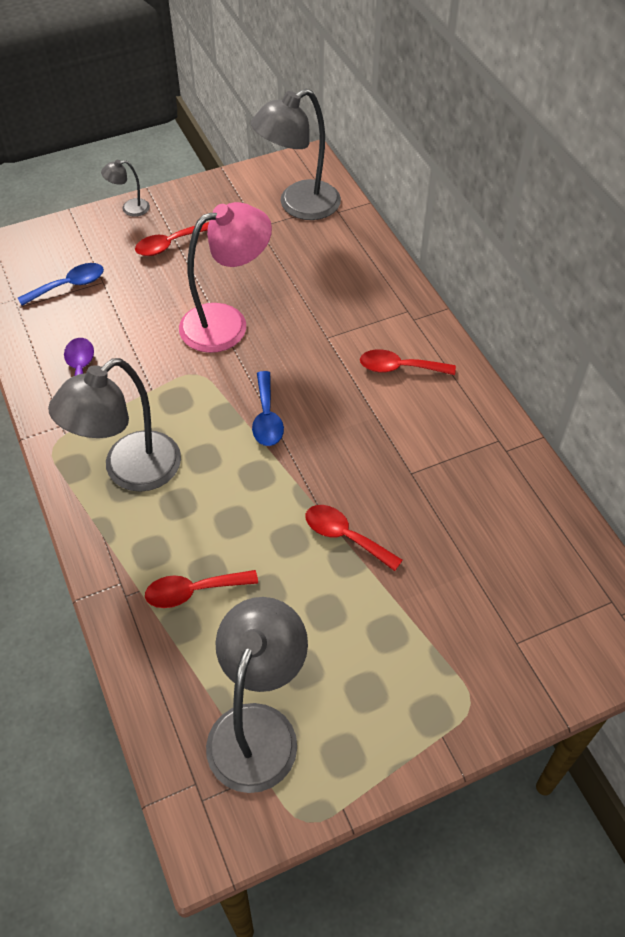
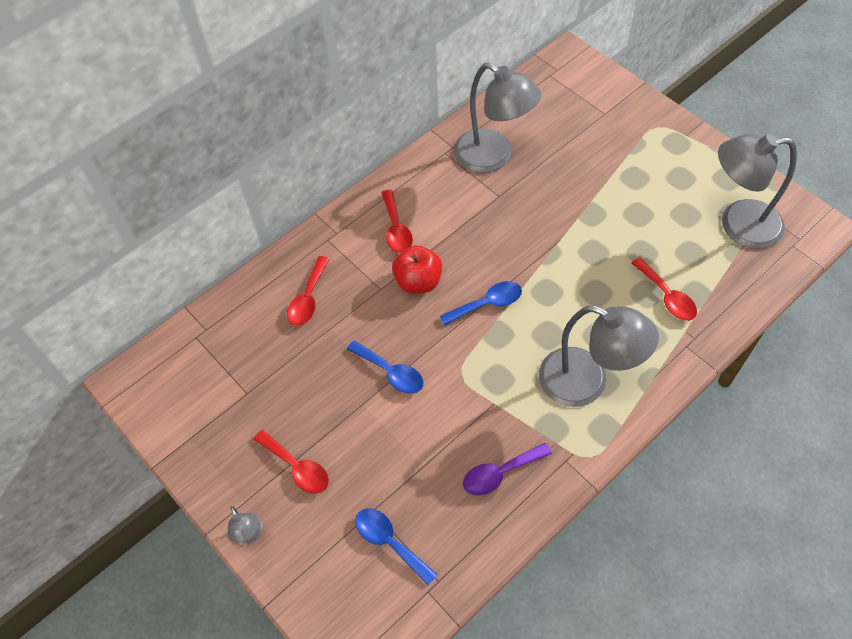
camera: 105 degrees left, 5 degrees up
(227, 323) = (391, 372): pink lamp -> blue spoon
(298, 206) = (205, 367): grey lamp -> grey lamp (493, 157)
(322, 368) = (418, 281): none -> red apple
(345, 536) = (573, 220): red spoon -> red spoon (308, 298)

